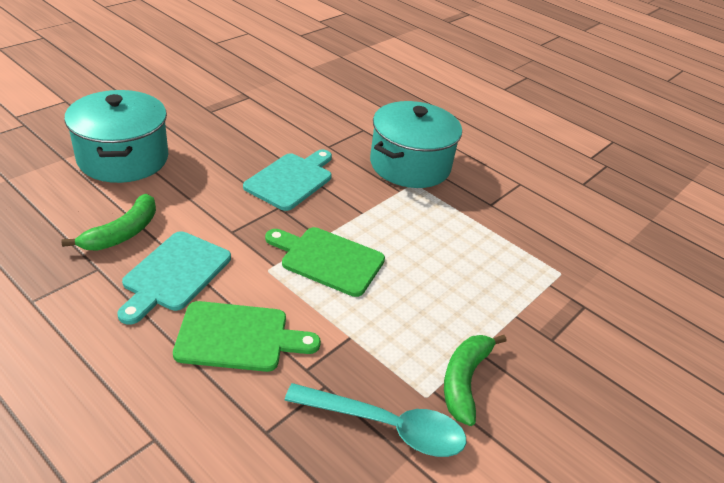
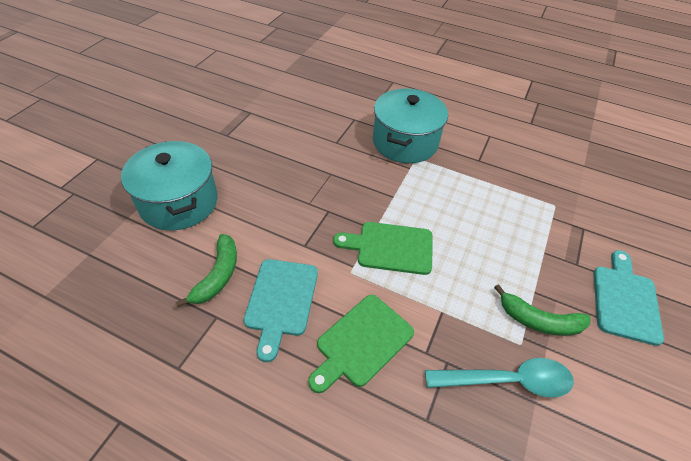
camera: 15 degrees left, 10 degrees up
(238, 337) = (361, 342): green cutting board -> green cutting board turned 150 degrees clockwise
(291, 180) = (324, 182): turquoise cutting board -> turquoise cutting board (625, 300)
(464, 380) = (539, 320): green banana -> green banana turned 75 degrees counterclockwise

